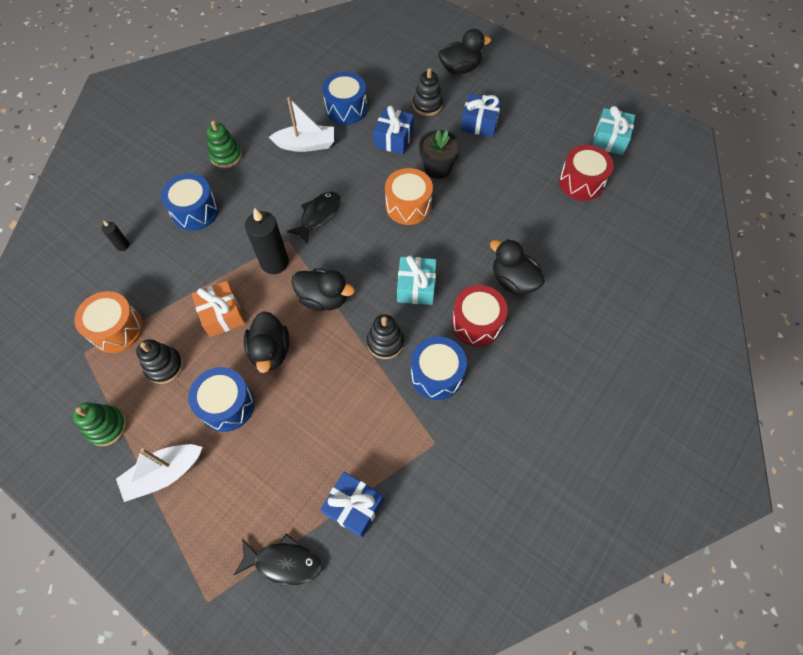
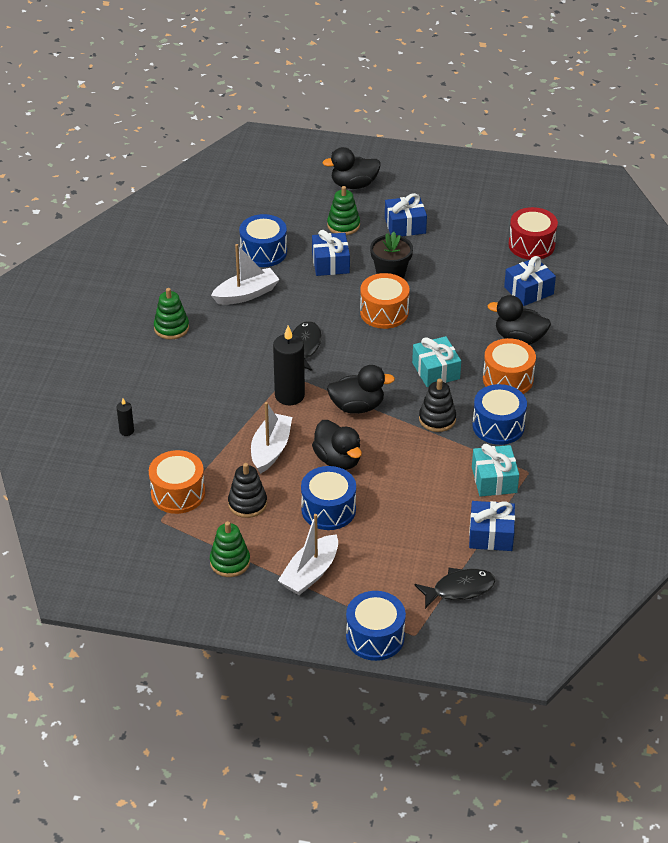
camera: 25 degrees left, 20 degrees down
(195, 211) = (177, 381): blue drum -> blue drum (375, 637)
(222, 314) = (271, 449): orange gift -> white boat
(427, 105) = (343, 225): black stacking toy -> green stacking toy
(460, 69) = (354, 185): black duck -> black duck turned 150 degrees counterclockwise
(476, 323) = (508, 379): red drum -> orange drum
(551, 230) = (528, 290): none -> blue gift
(609, 139) = (536, 203): turquoise gift -> turquoise gift (494, 480)

